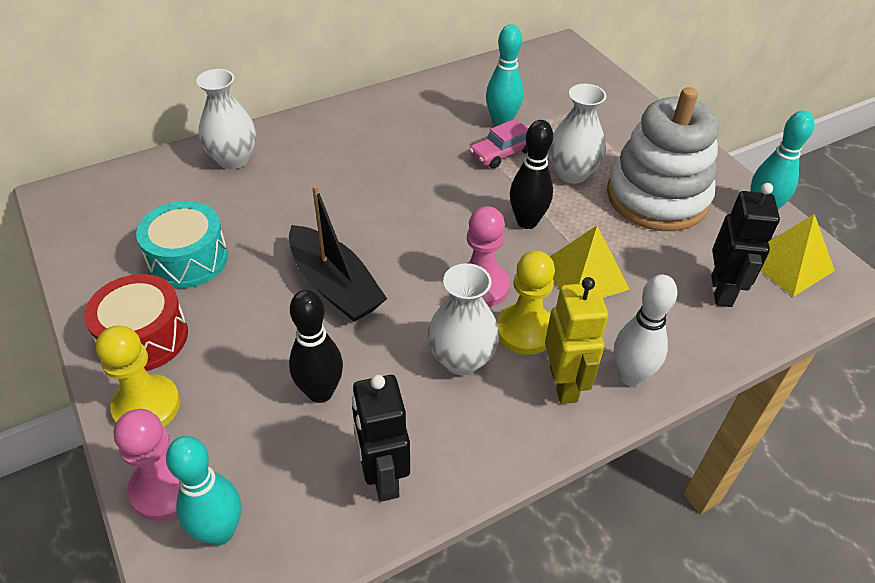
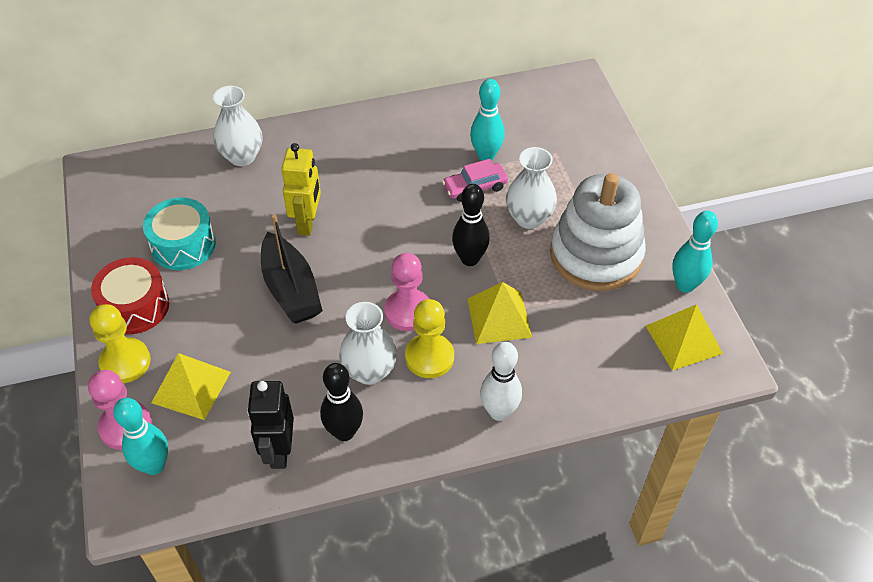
camera: 15 degrees right, 5 degrees up
(243, 420) = (191, 387): none -> yellow pyramid
(320, 392) = (253, 376): black bowling pin -> black bowling pin (344, 432)
(564, 384) = (443, 407): yellow robot -> yellow robot (307, 223)
(722, 291) = (611, 353): black robot -> none

